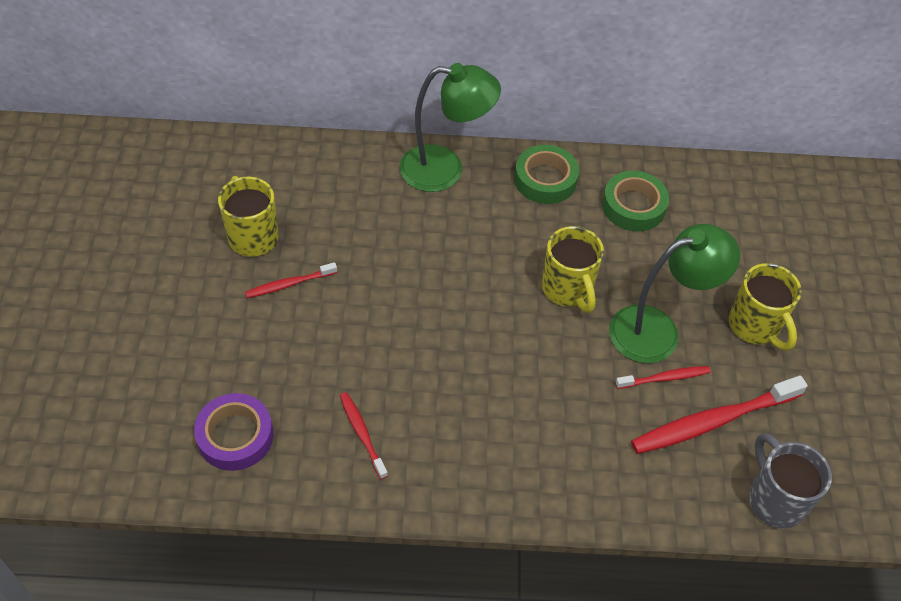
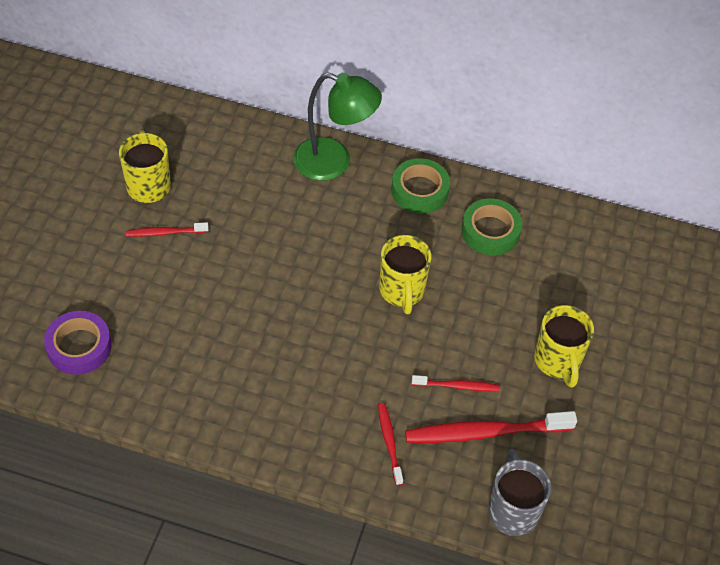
camera: 15 degrees right, 0 degrees up
(362, 434) = (182, 370): red toothbrush -> red toothbrush (389, 443)
(657, 330) = (468, 344): green lamp -> none

